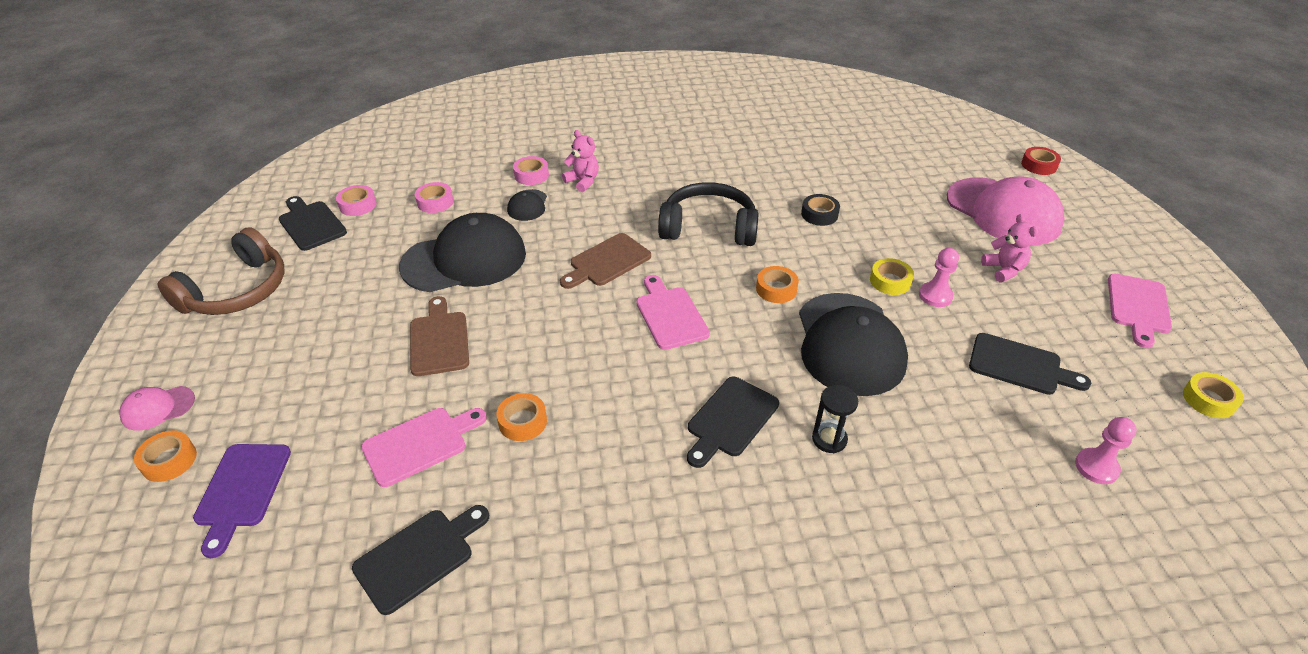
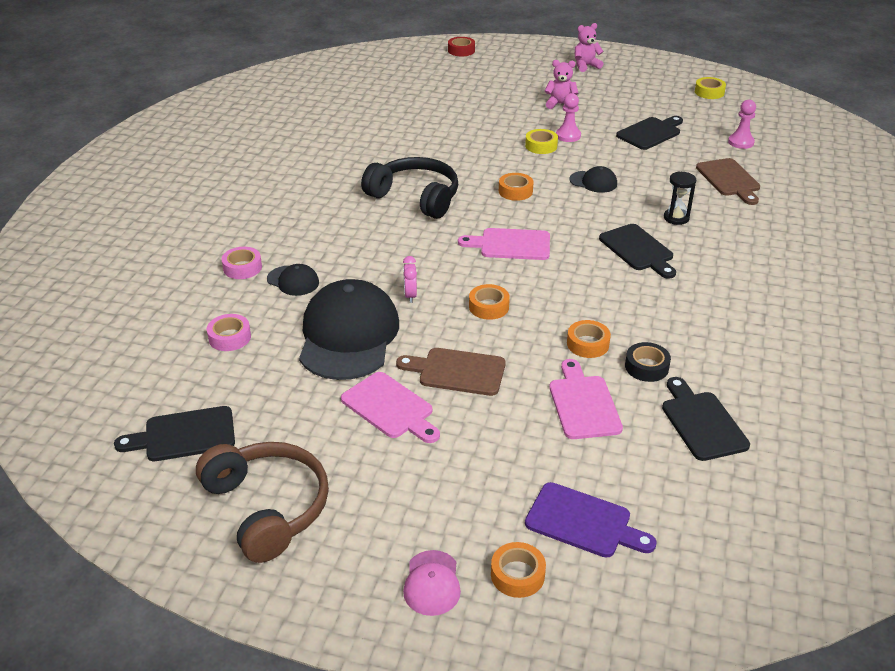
camera: 65 degrees left, 5 degrees down
(357, 205) = (180, 394): pink tape -> none
(542, 276) = (410, 295): none -> pink clock
(551, 331) = (488, 307): none -> orange tape
(583, 181) = (284, 241): pink teddy bear -> pink teddy bear (586, 66)
(607, 262) = (419, 257): brown cutting board -> brown cutting board (729, 179)
(708, 228) = (415, 197): black headphones -> black headphones turned 90 degrees clockwise
(819, 214) = (442, 146): black tape -> black tape (646, 367)
(849, 344) = (593, 182): black cap -> black cap, size x0.45
(1003, 212) = (500, 81): pink cap -> none
(1138, 307) = (625, 79): pink cutting board -> pink cutting board (390, 408)

